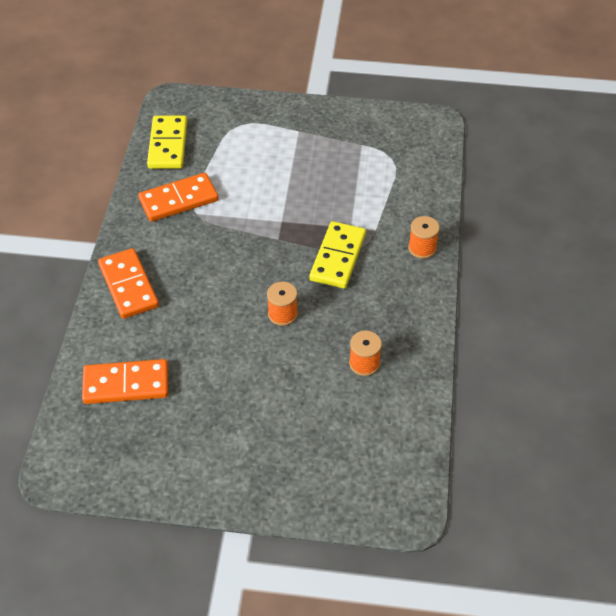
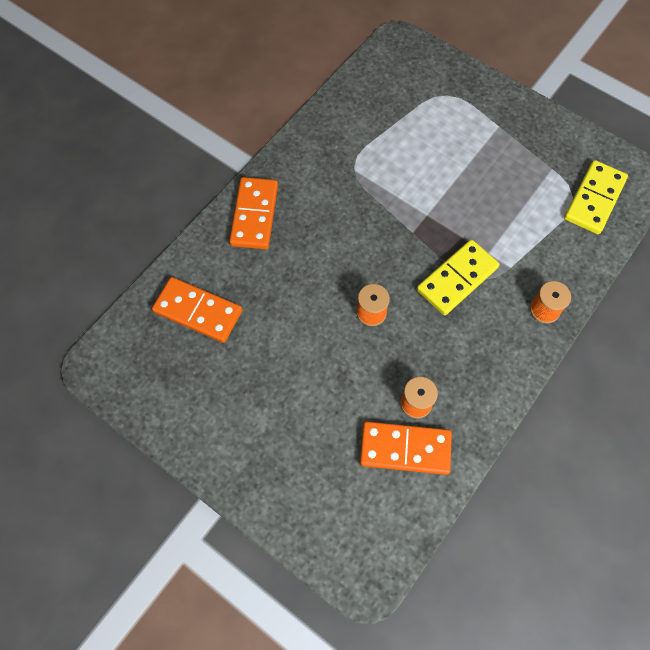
camera: 30 degrees right, 15 degrees up
(168, 145) = (369, 87): yellow domino -> yellow domino (594, 199)
(178, 200) = (346, 148): orange domino -> orange domino (405, 448)

